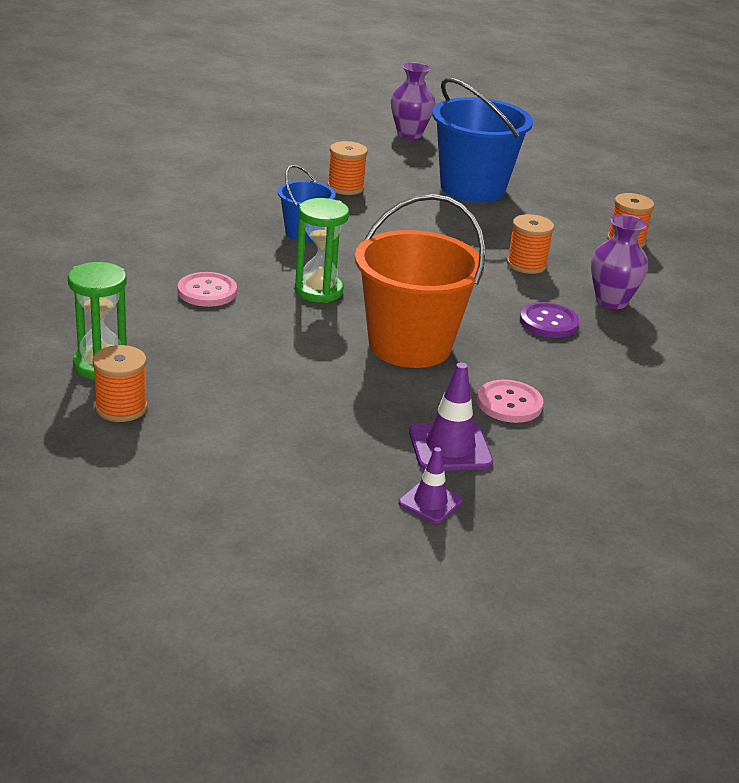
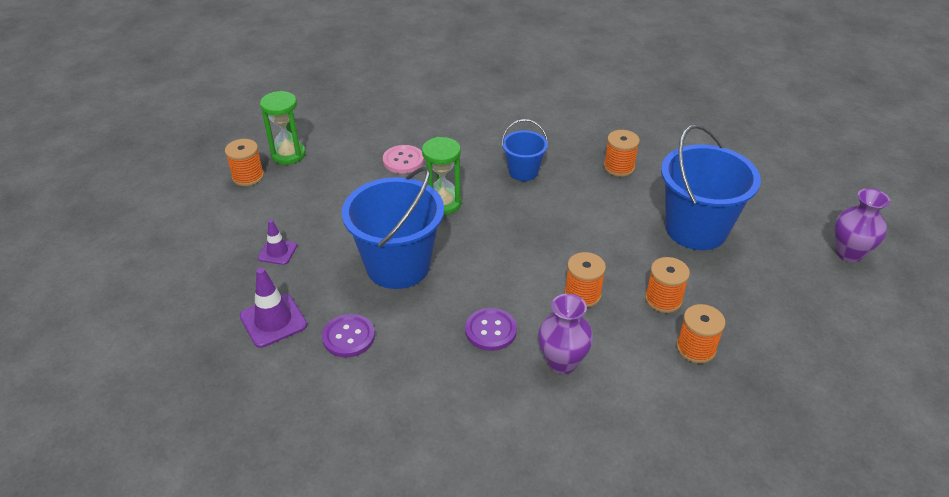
camera: 70 degrees right, 10 degrees up
(409, 134) = (762, 168): purple vase -> purple vase (849, 253)
(410, 345) = (398, 266): orange bucket -> blue bucket
(430, 502) = (203, 328): purple traffic cone -> purple traffic cone (277, 252)
(509, 403) = (348, 337): pink button -> purple button
(557, 233) = (663, 299): none -> orange spool

